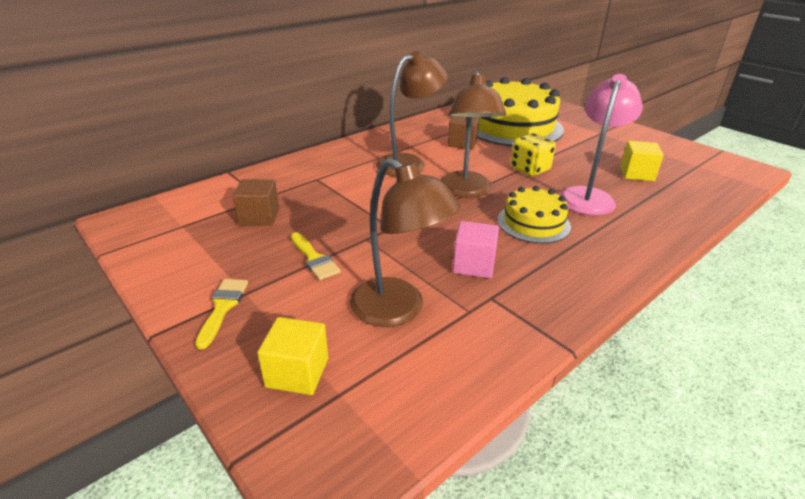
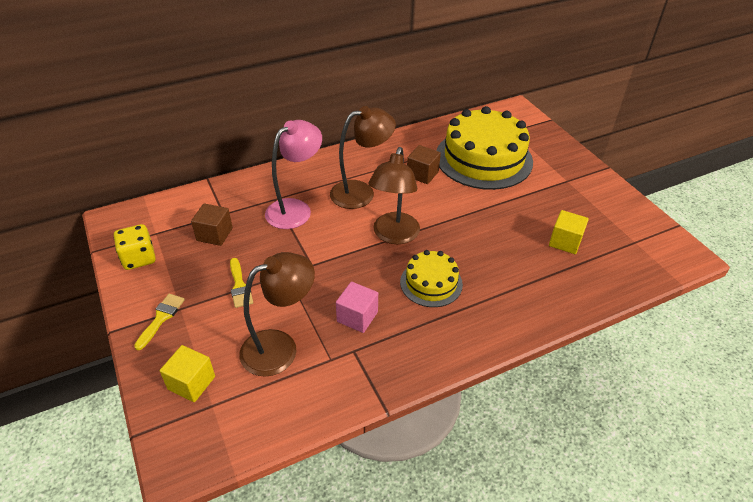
camera: 15 degrees right, 10 degrees up
(398, 310) = (280, 347): brown lamp -> brown lamp turned 90 degrees counterclockwise
(530, 169) = (466, 219): yellow dice -> yellow dice (139, 258)
(589, 196) = (500, 261): pink lamp -> pink lamp (295, 209)

